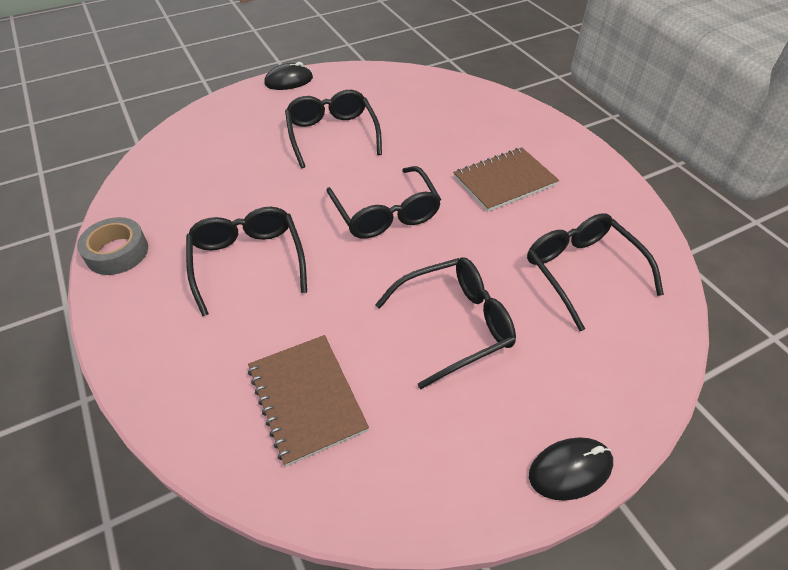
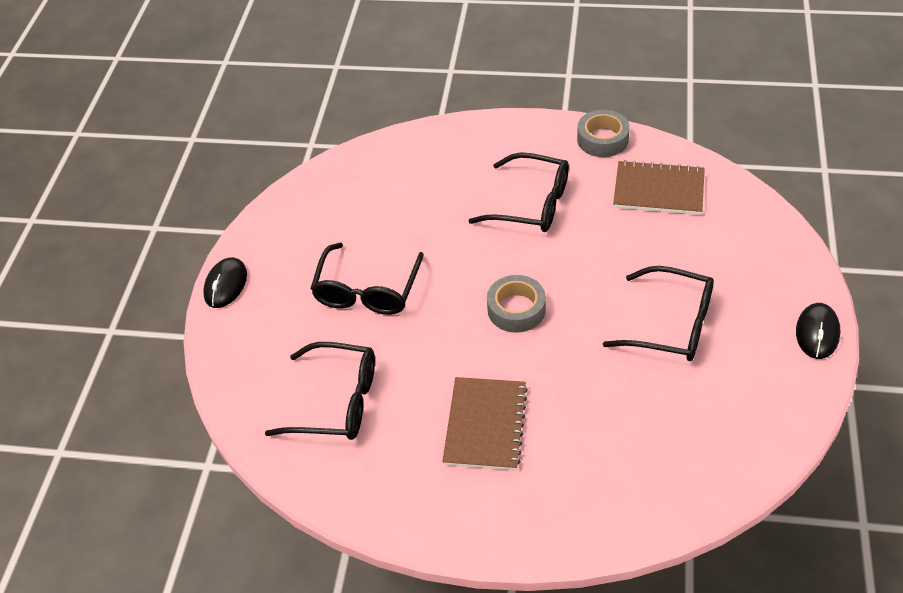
camera: 130 degrees right, 0 degrees up
(307, 398) = (385, 192): brown notebook -> brown notebook (658, 190)
(386, 213) = (516, 309): black glasses -> grey tape

